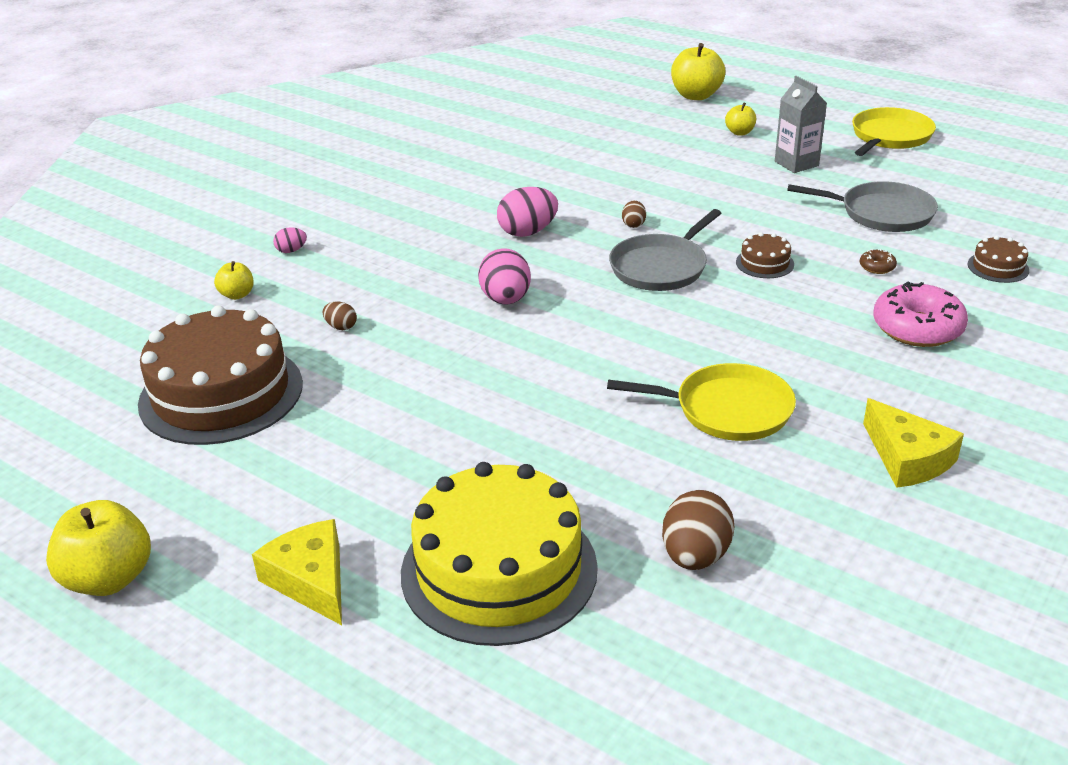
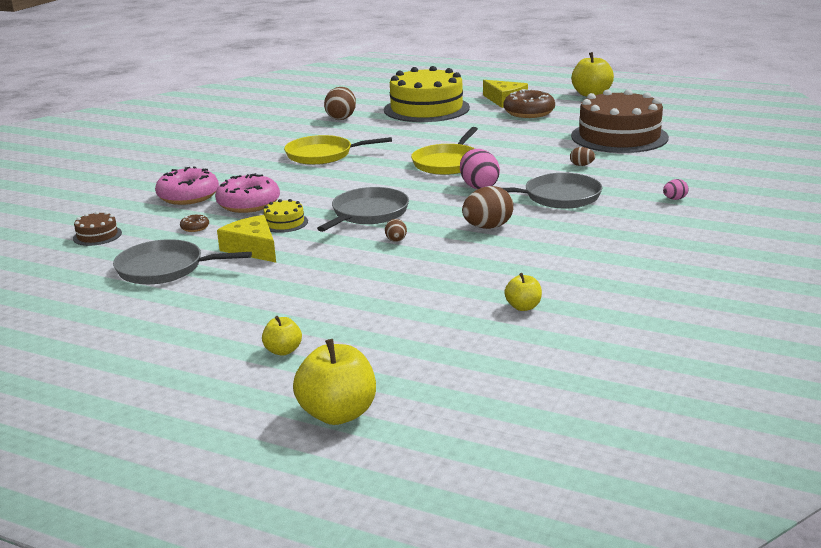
camera: 170 degrees right, 10 degrees down
(237, 295) = (677, 173): yellow apple -> yellow apple (523, 307)
(301, 509) = (529, 113): none -> brown donut
(419, 269) = (558, 197): none -> grey pan
(528, 232) = (487, 227): pink egg -> brown egg
(764, 263) = (284, 223): brown cake -> yellow cake
(796, 163) = (226, 313): grey carton -> none
(821, 302) = (248, 204): none -> pink donut
(889, 137) = (96, 360): yellow pan -> yellow pan (448, 163)
(907, 458) = (230, 148): yellow cheese -> yellow cheese (252, 248)

